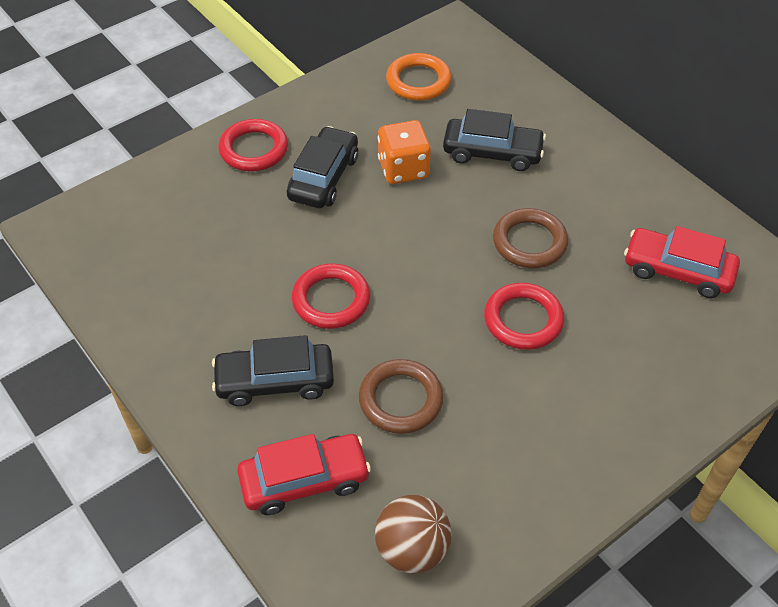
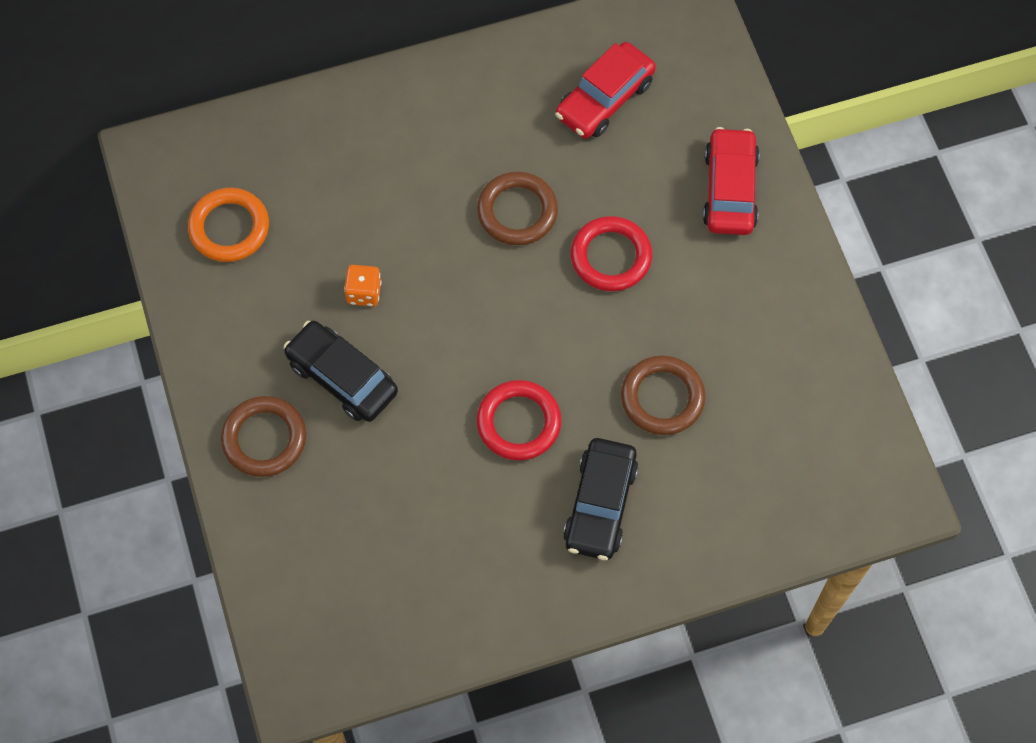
camera: 70 degrees left, 15 degrees up
(254, 149) = (264, 439): red ring -> brown ring
(304, 480) = (720, 509): red car -> red car (729, 189)
(403, 169) = (364, 292): orange dice -> orange dice, size x0.62
(412, 549) = (817, 440): brown ball -> none
(492, 152) = (378, 196): black car -> none

